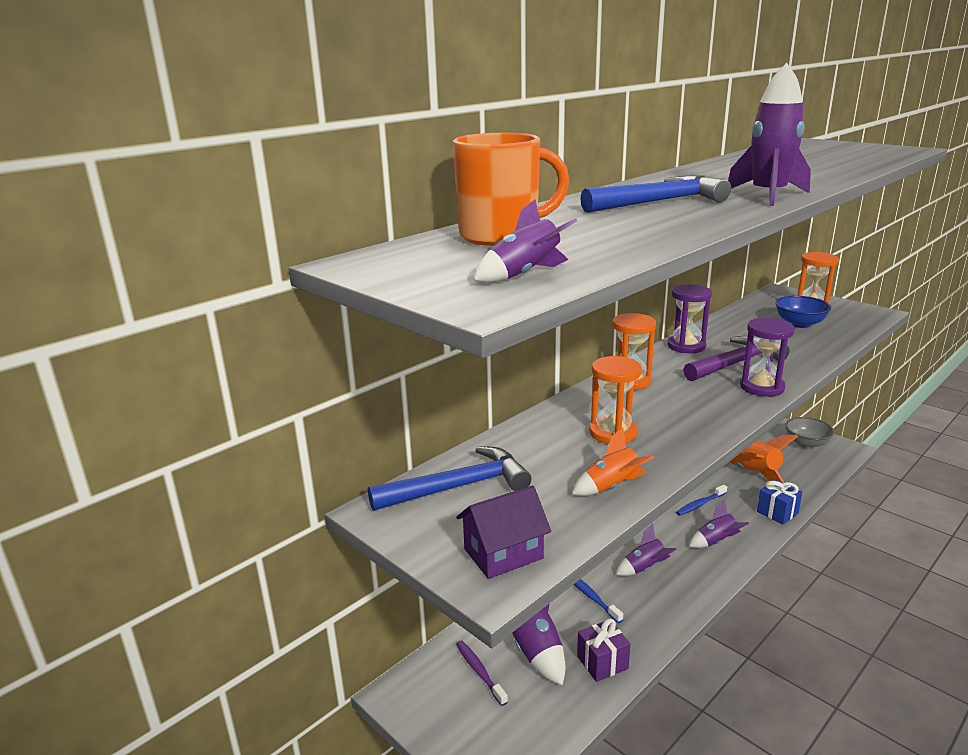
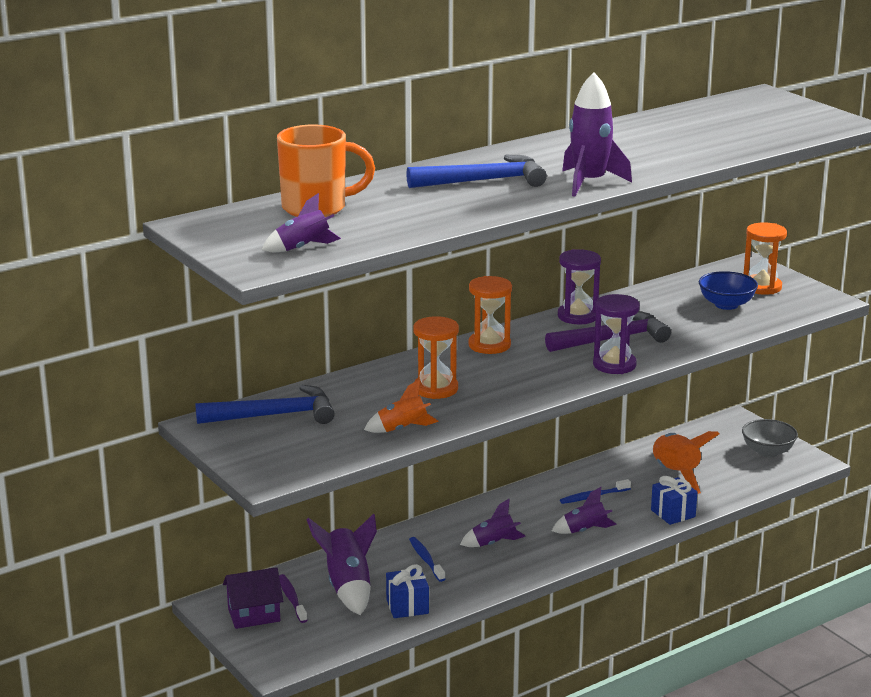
camera: 10 degrees right, 0 degrees up
(503, 553) = (286, 462): purple house -> purple house (254, 614)
(602, 662) = (407, 606): purple gift -> blue gift

